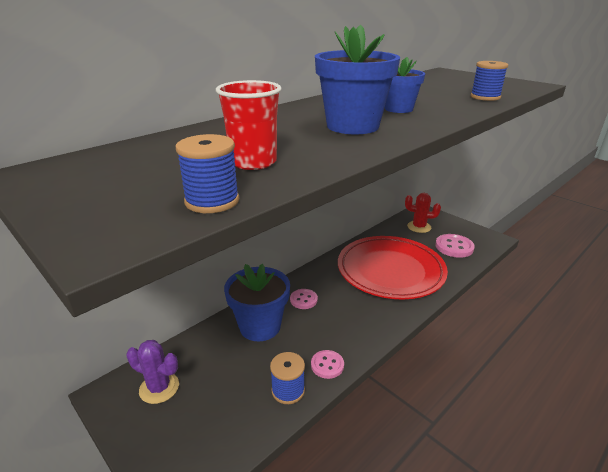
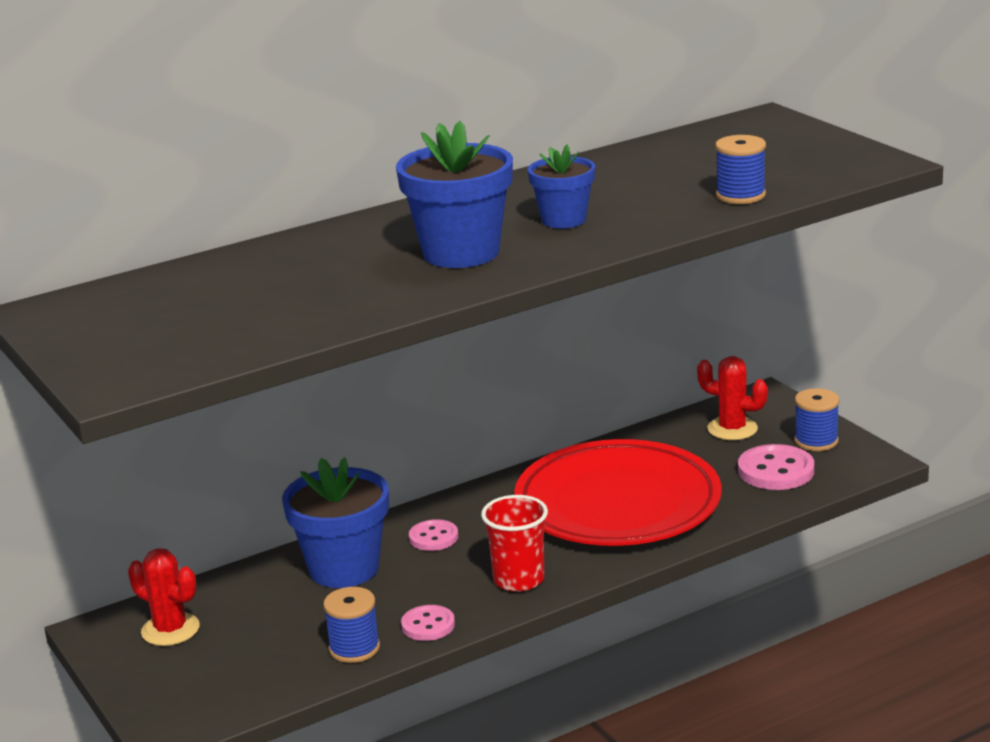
camera: 15 degrees right, 5 degrees down
(159, 388) = (170, 630): purple cactus -> red cactus
(212, 201) = (222, 352): blue spool -> blue spool (816, 441)
(253, 162) = (290, 307): red cup -> red cup (519, 580)

